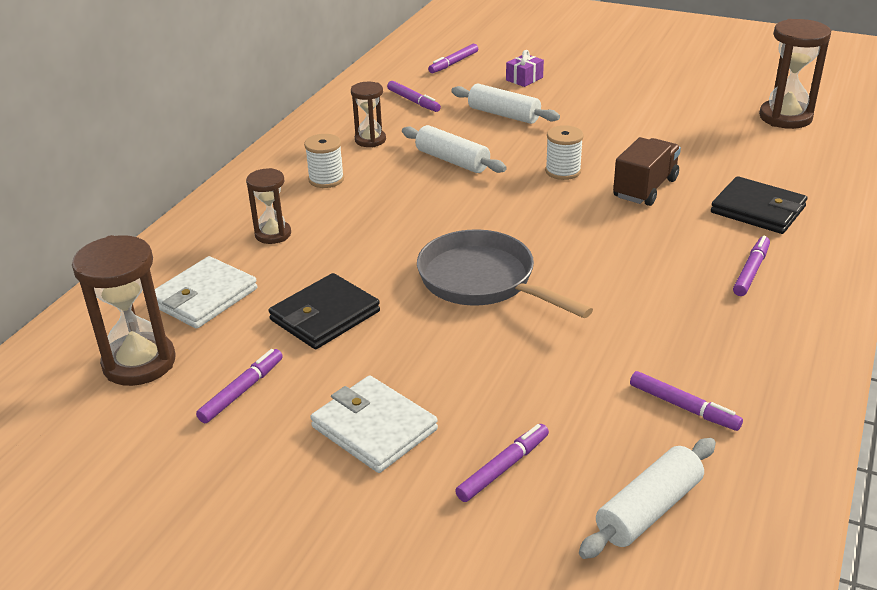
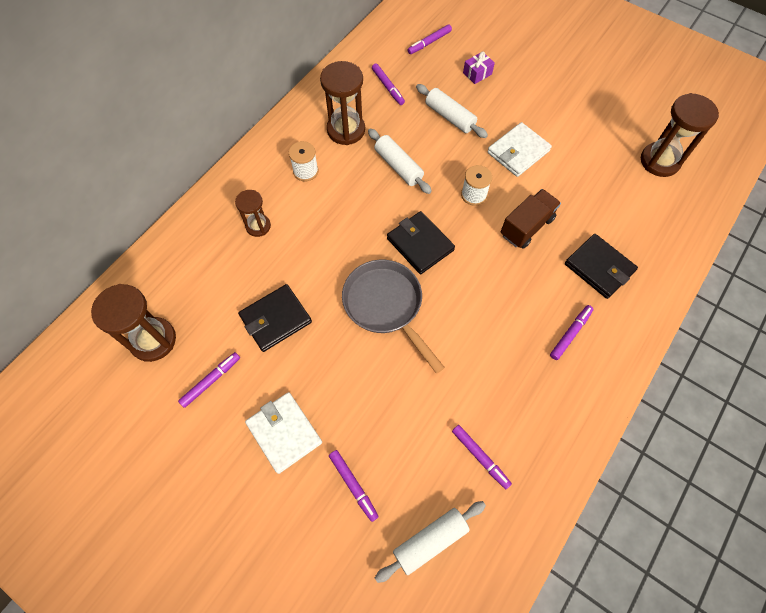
camera: 10 degrees right, 30 degrees up
(204, 297) = (202, 283): white wallet -> white wallet (518, 152)
(370, 140) = (346, 130): brown hourglass -> brown hourglass, size x1.67
(503, 468) = (353, 485): purple marker -> purple marker turned 90 degrees clockwise
(508, 221) = (420, 244): none -> black wallet

